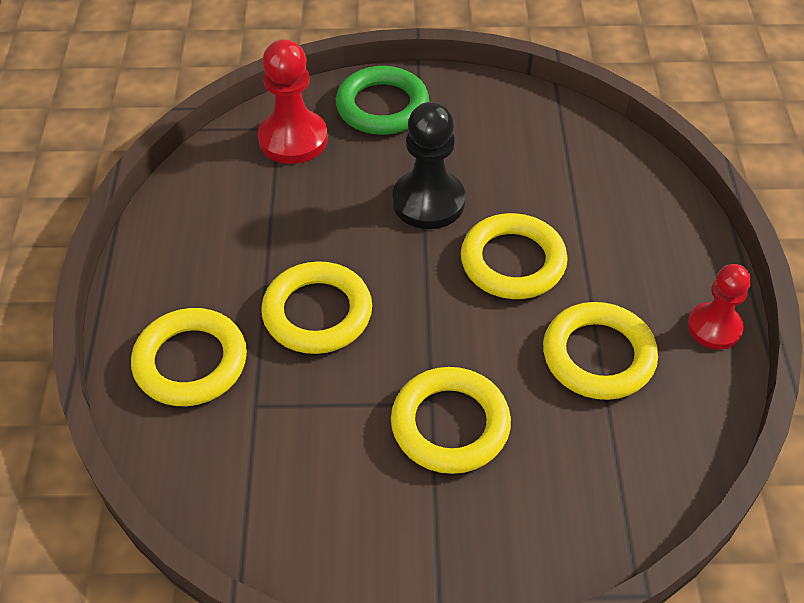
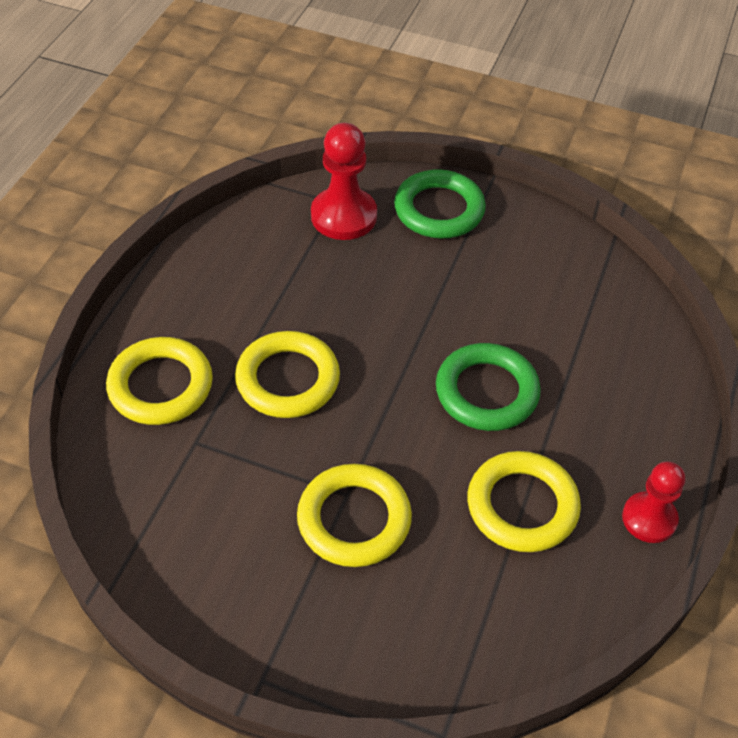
camera: 20 degrees right, 0 degrees up
(428, 202) = (436, 311): black pawn -> none
(513, 262) = (486, 392): yellow ring -> green ring

